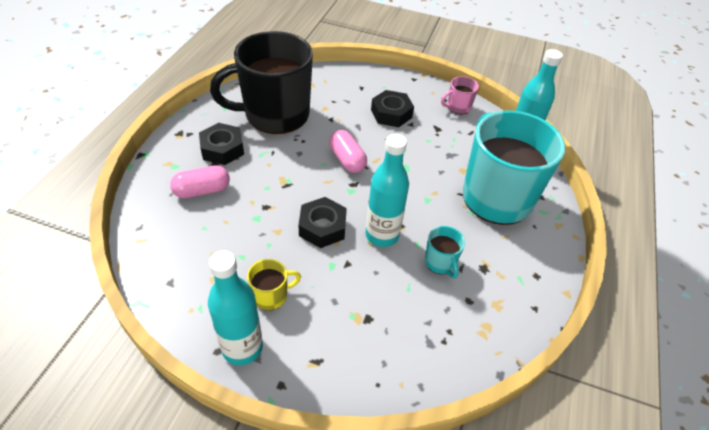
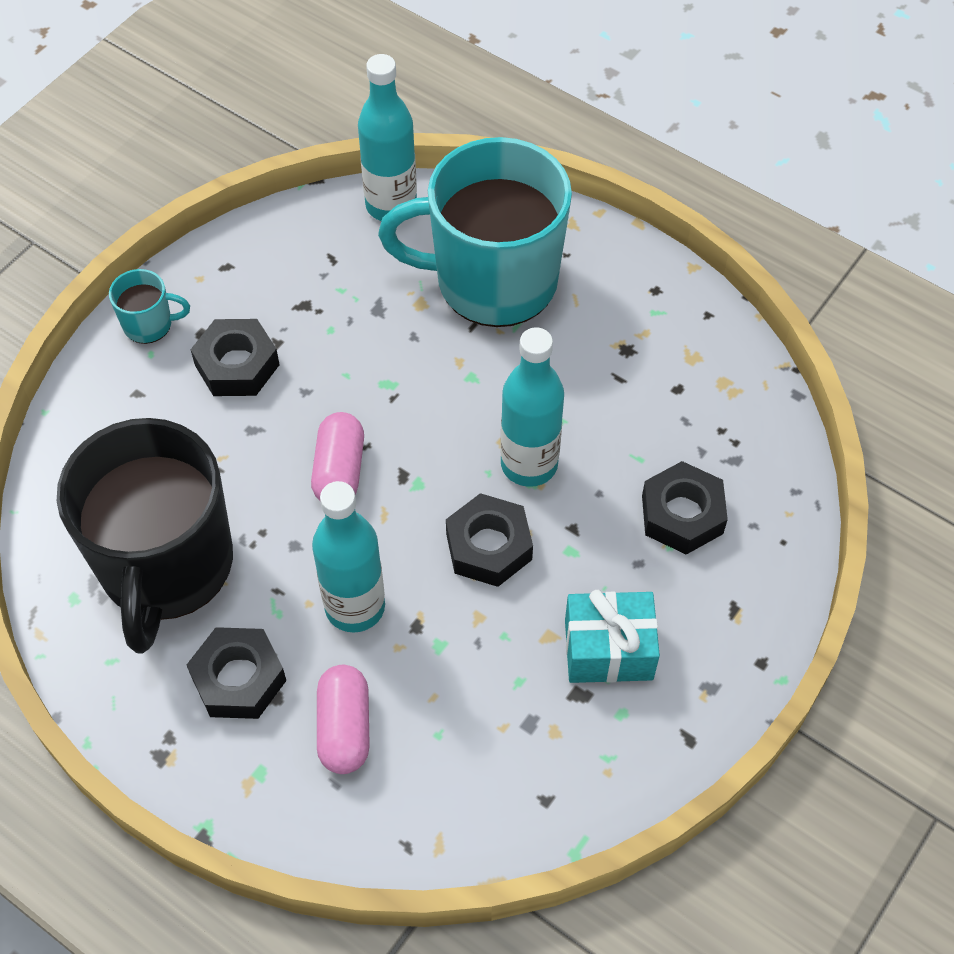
camera: 70 degrees left, 10 degrees up
(242, 348) = (692, 705): turquoise bottle -> turquoise bottle (355, 607)
(271, 296) = (608, 649): yellow mug -> turquoise gift
(347, 160) = (339, 470): pink capsule -> pink capsule turned 75 degrees counterclockwise
(377, 319) = (682, 514): none -> black nut
(440, 263) = (603, 401): turquoise mug -> turquoise mug (149, 324)
(458, 107) = (257, 254): pink mug -> none

